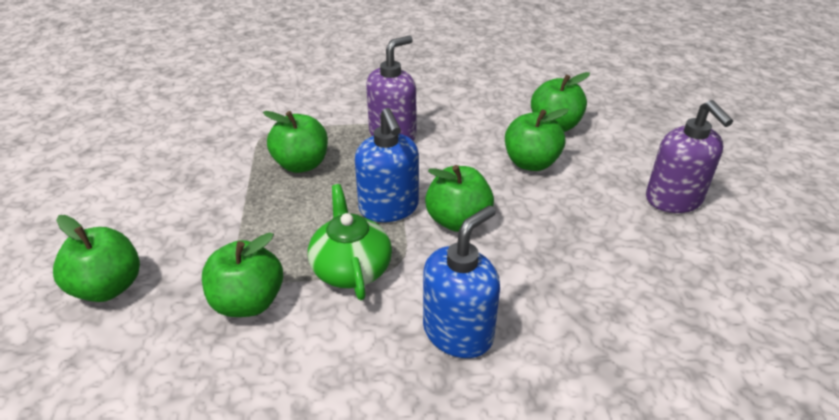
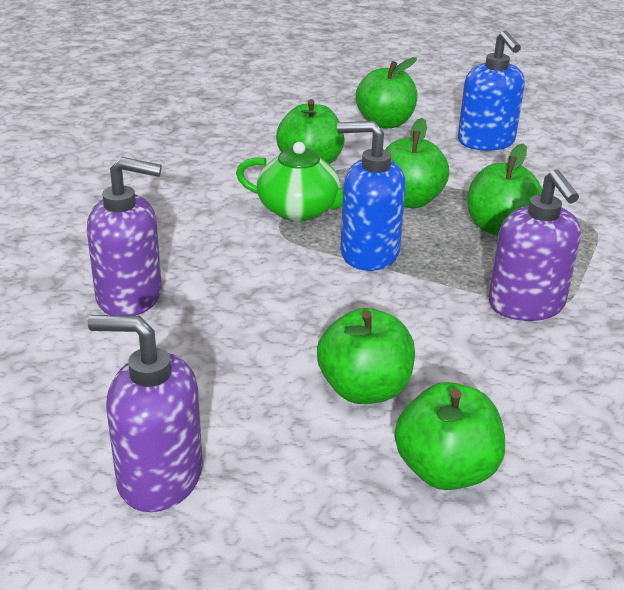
camera: 120 degrees right, 5 degrees down
(458, 221) = (305, 285): green apple -> green apple (409, 200)
(458, 332) = (170, 231): blue soap dispenser -> blue soap dispenser (486, 142)
(565, 300) = (130, 297): none -> purple soap dispenser

